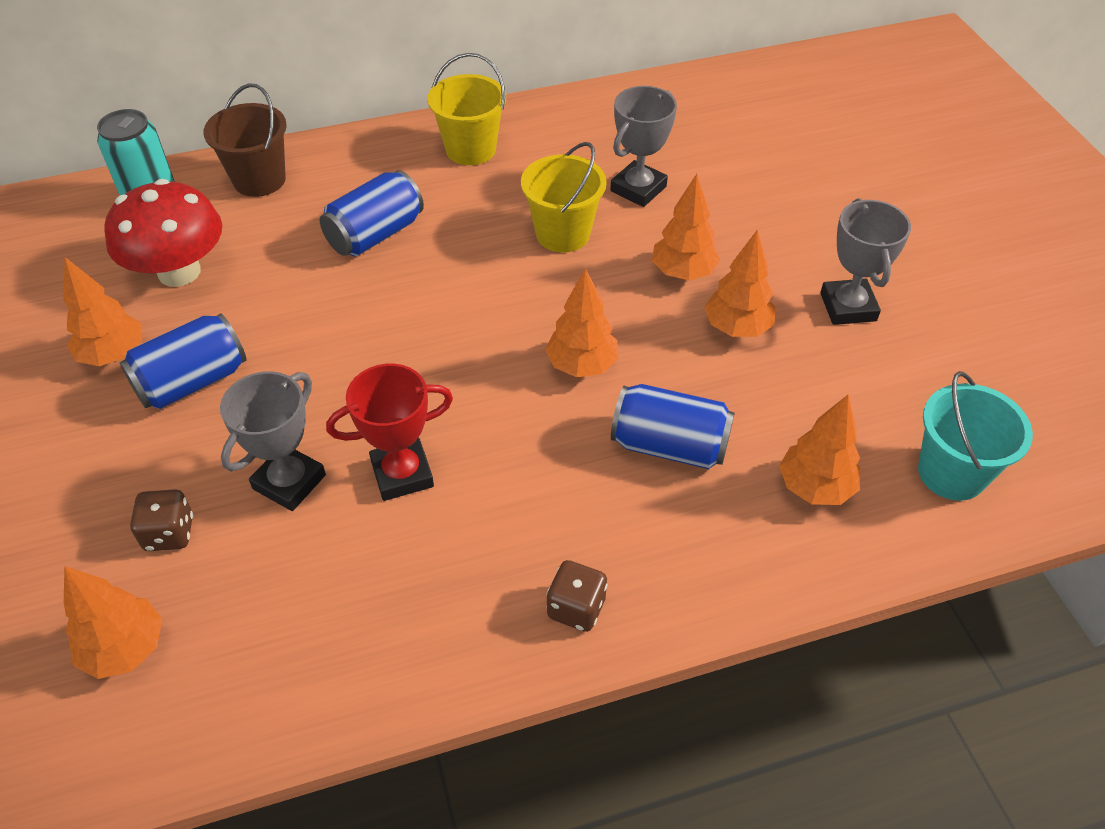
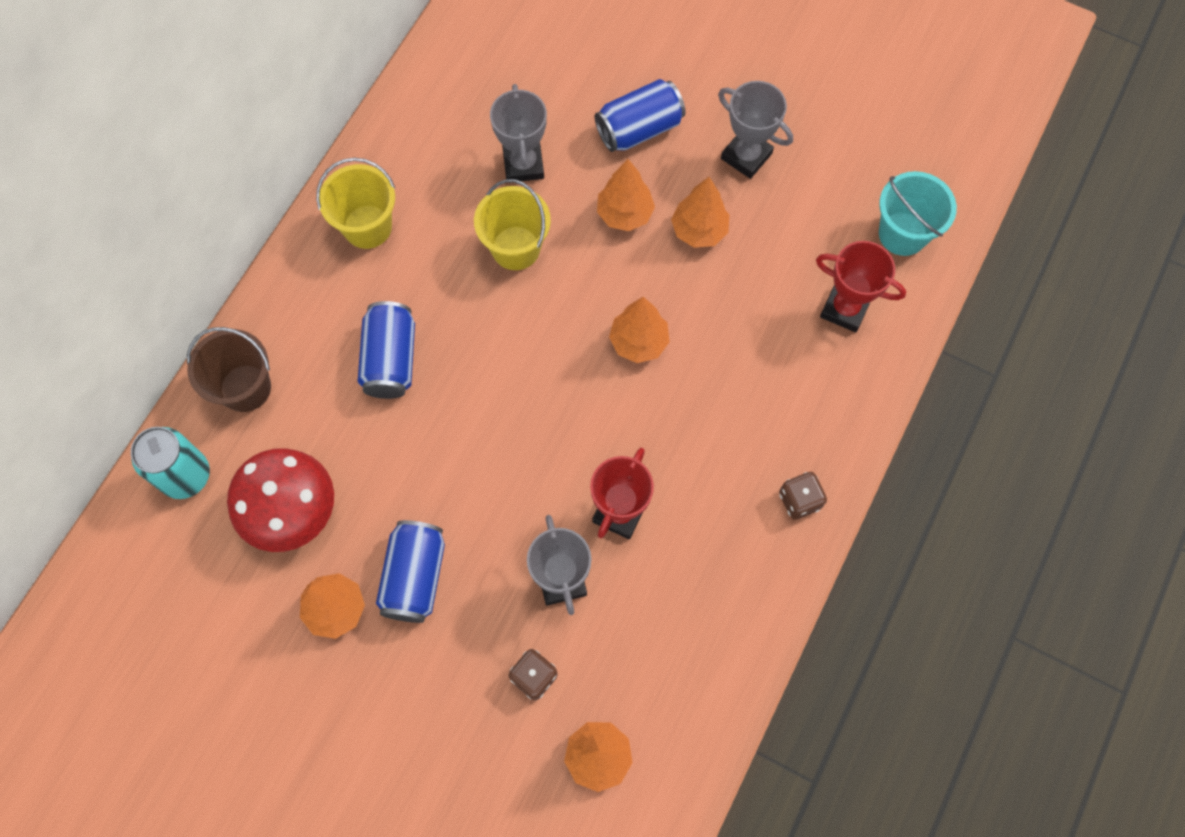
camera: 45 degrees left, 20 degrees up
(669, 446) = (744, 353): blue can -> blue can (639, 129)
(815, 487) = (844, 309): orange tree -> red trophy

